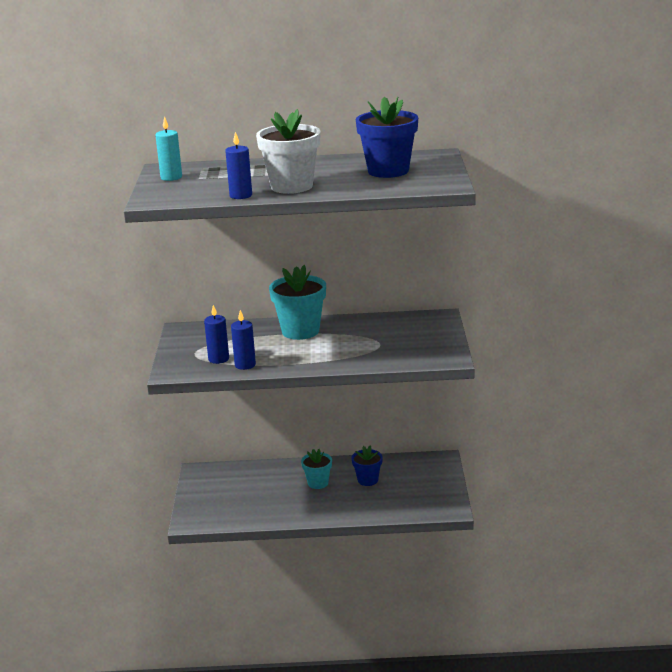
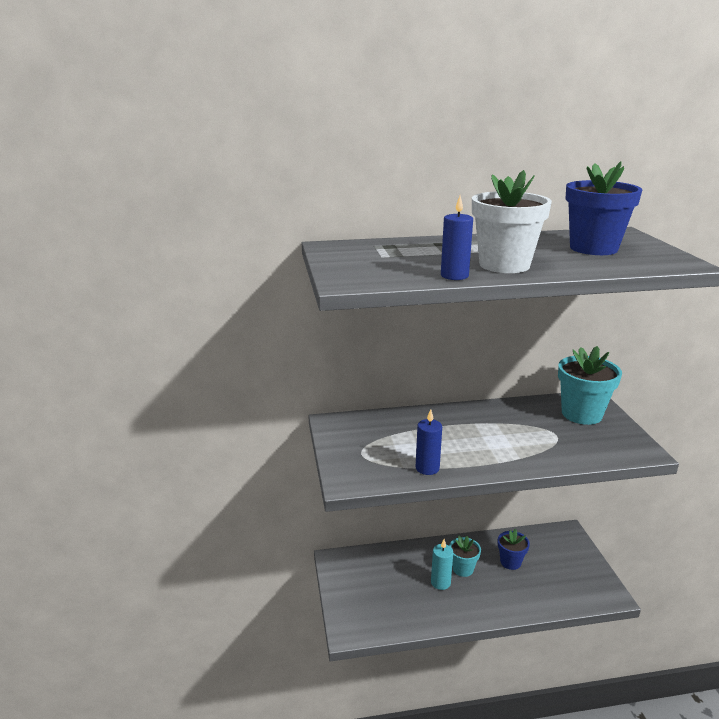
camera: 10 degrees left, 0 degrees up
(171, 177) = (348, 256): turquoise candle -> turquoise candle (440, 582)
(218, 359) = (393, 461): blue candle -> none
(300, 331) = (462, 421): turquoise flower pot -> turquoise flower pot (581, 414)

